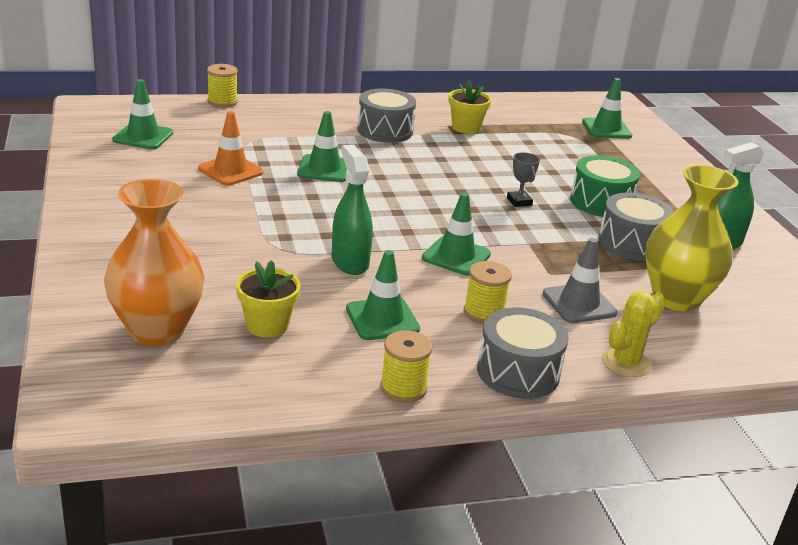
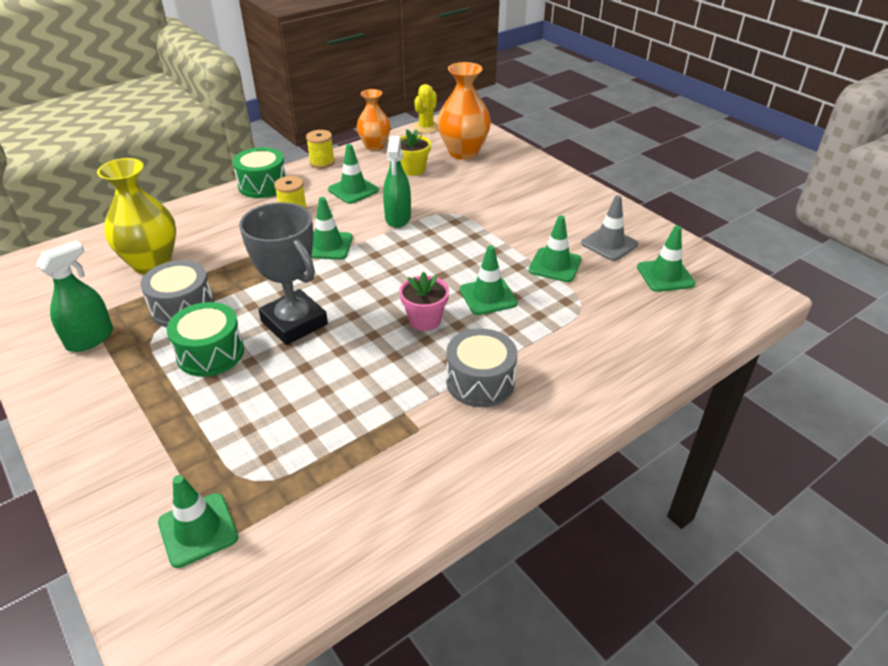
camera: 160 degrees right, 10 degrees up
(222, 102) = (679, 357): yellow spool -> none
(230, 171) = (555, 265): orange traffic cone -> green traffic cone
(289, 395) = (375, 146): none -> orange vase
(350, 262) = (398, 218): green spray bottle -> green spray bottle turned 45 degrees clockwise
(397, 171) = (425, 320): none -> pink flower pot
(466, 128) = (395, 433): yellow flower pot -> none
(518, 372) = (263, 185): grey drum -> green drum
(519, 201) = (294, 322): grey trophy -> grey trophy, size x2.49
(579, 303) = (228, 237): grey traffic cone -> grey traffic cone (609, 244)
(625, 363) = (197, 207): yellow cactus -> yellow cactus (426, 127)

